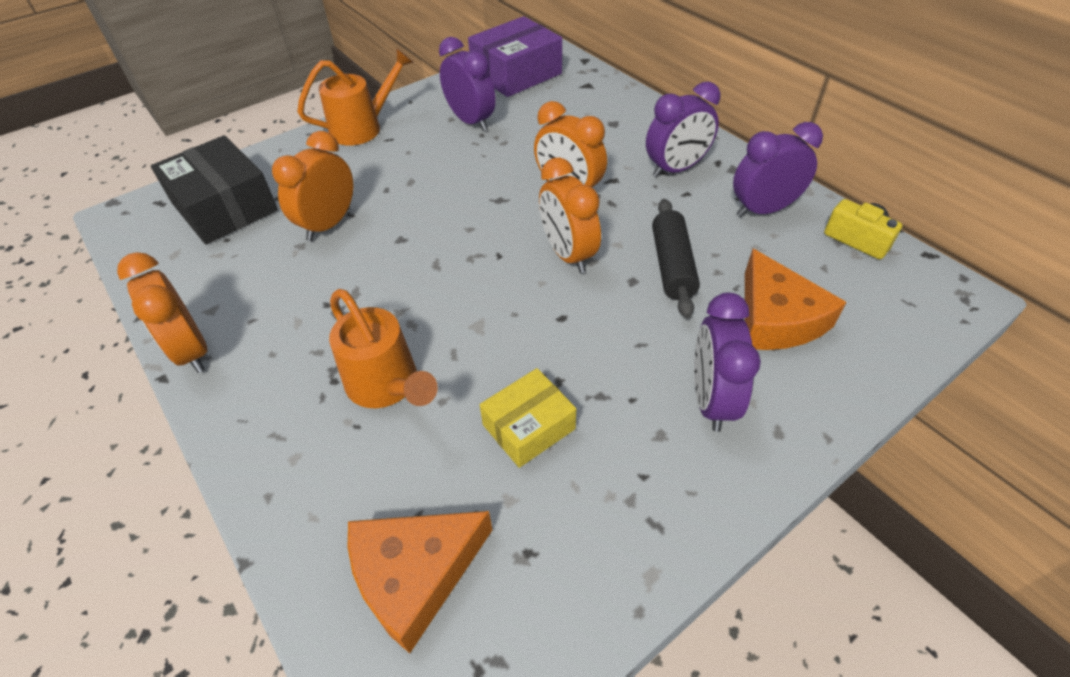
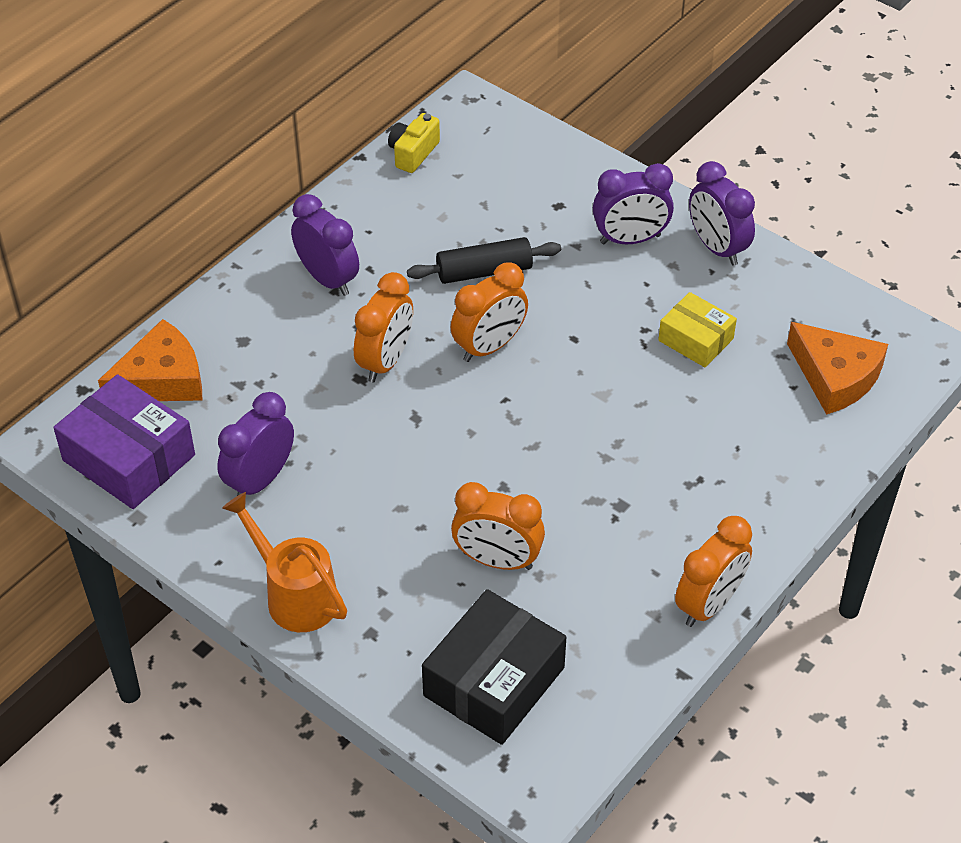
camera: 105 degrees left, 0 degrees up
(387, 386) = (691, 439): orange watering can -> none
(763, 210) = (384, 213): purple clock -> purple clock (717, 248)
(776, 318) = (530, 204): orange cheese -> orange cheese (162, 379)

